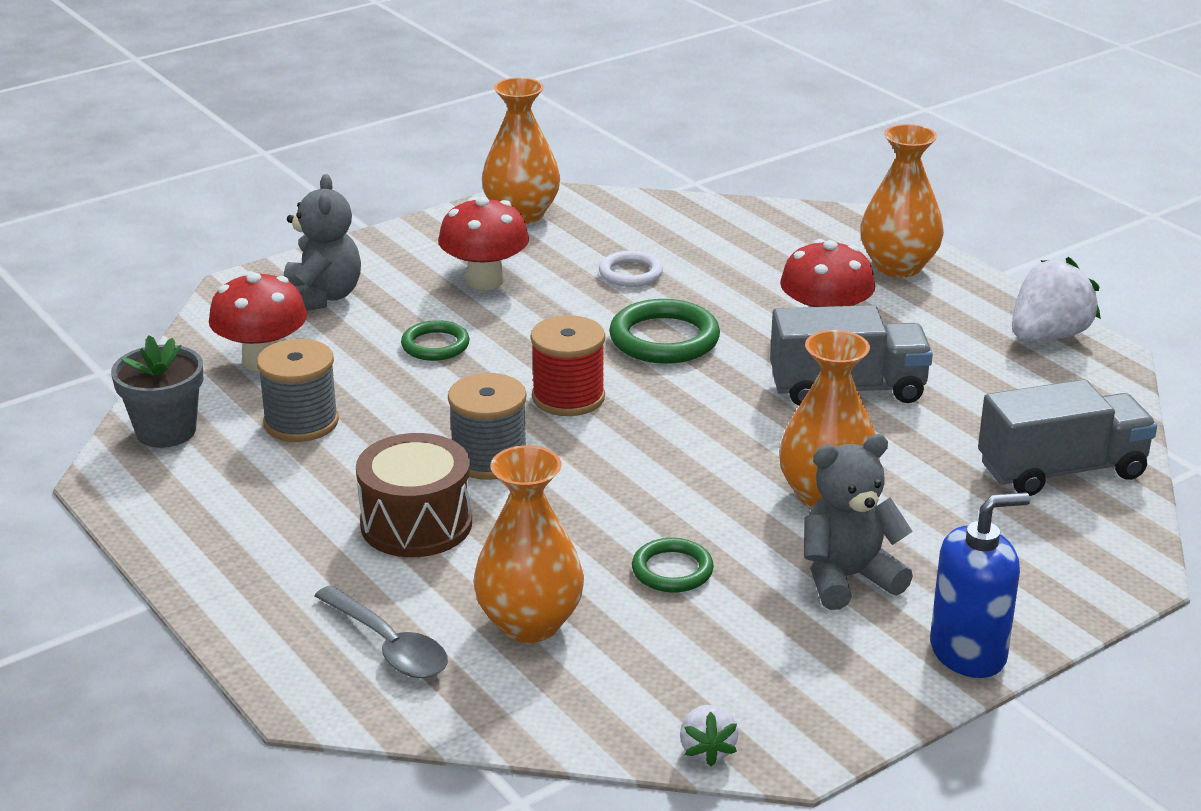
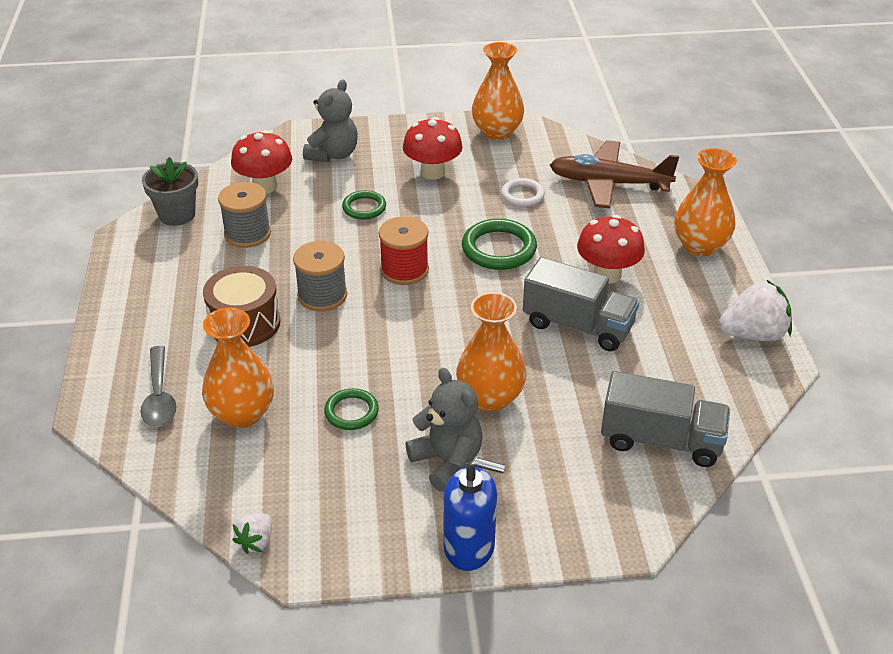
camera: 30 degrees right, 10 degrees up
(723, 232) = (608, 183): none -> brown plane
(847, 578) = (447, 461): grey teddy bear -> grey teddy bear turned 45 degrees clockwise

